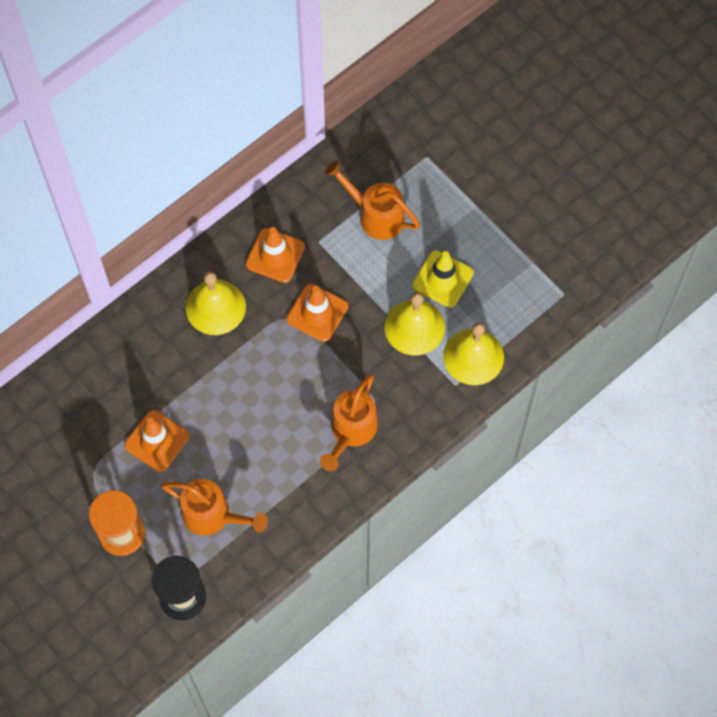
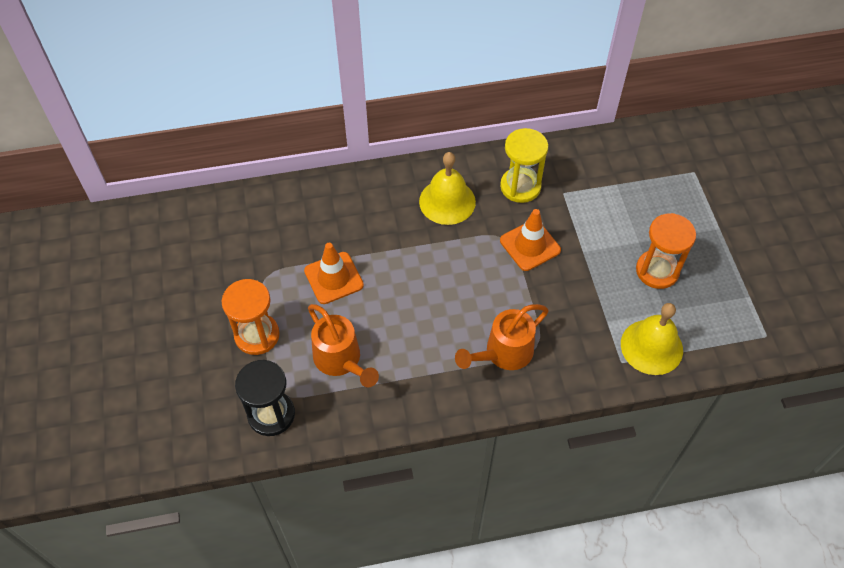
camera: 30 degrees right, 10 degrees down
(275, 255) = (520, 186): orange traffic cone -> yellow hourglass
(375, 215) = (624, 195): orange watering can -> none
(414, 327) = (610, 297): yellow bell -> none
(442, 279) = (657, 271): yellow traffic cone -> orange hourglass

